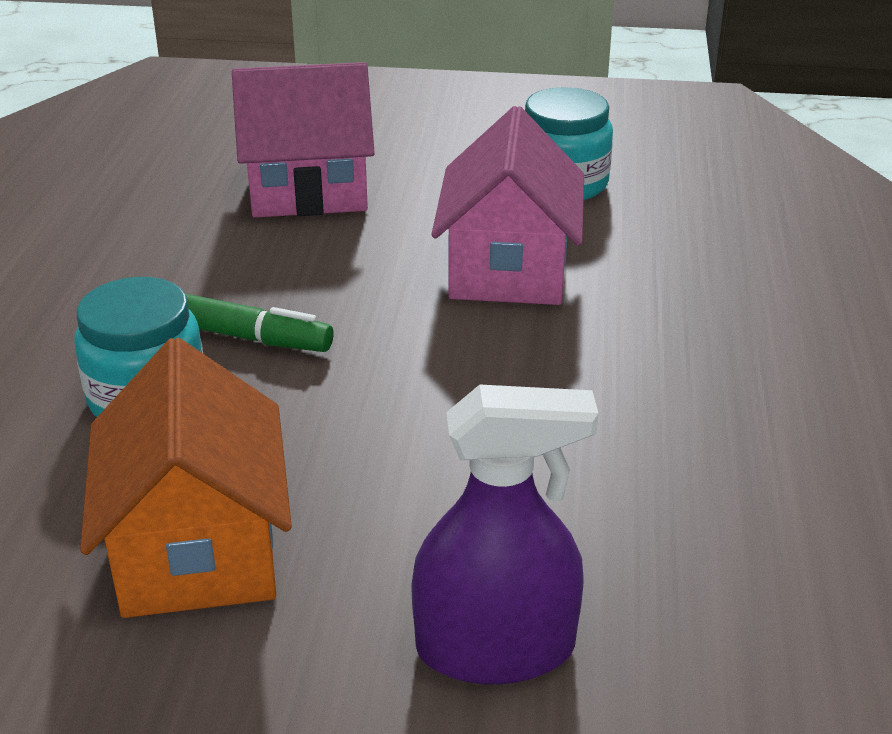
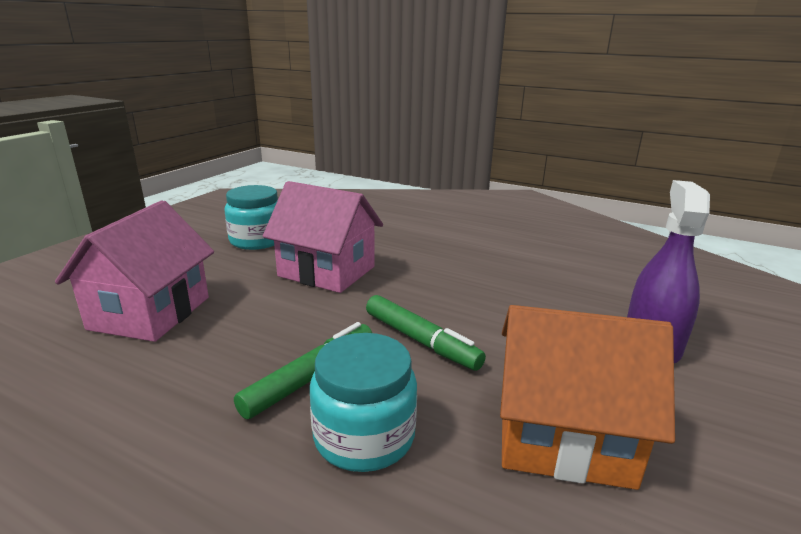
camera: 70 degrees left, 10 degrees down
(361, 396) = (420, 341): none -> green marker

